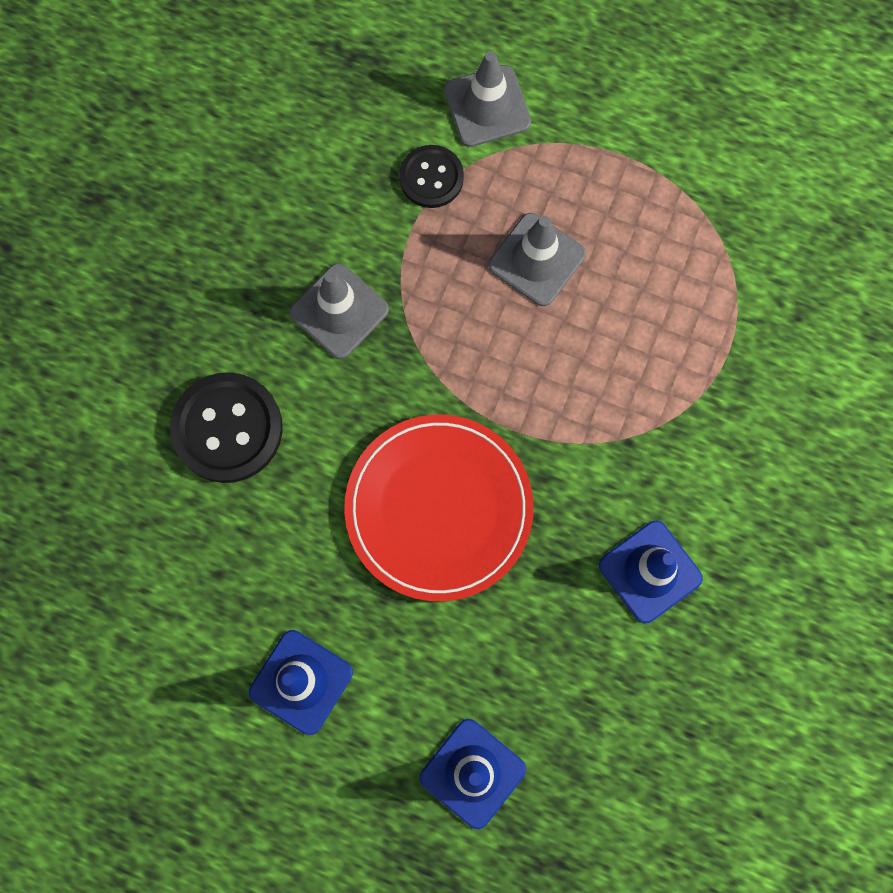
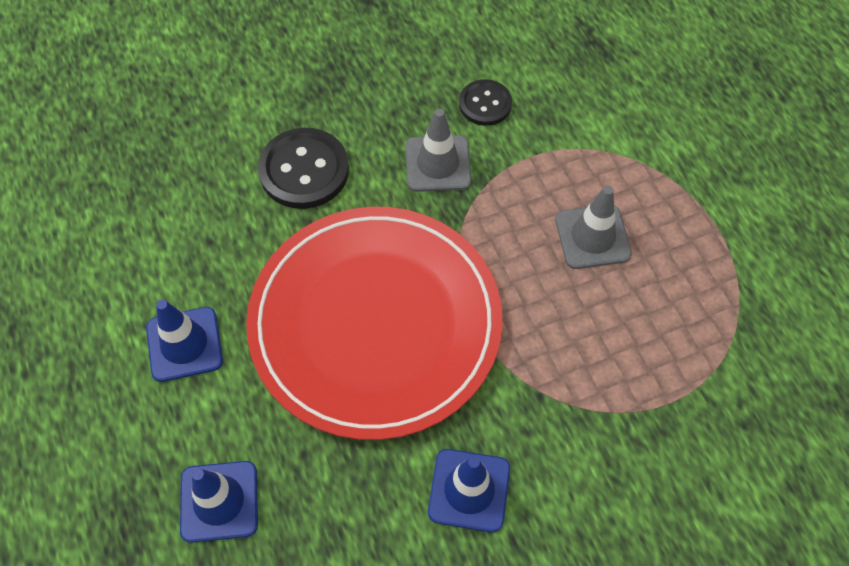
camera: 45 degrees right, 15 degrees down
(431, 178) = (573, 139): black button -> black button (485, 104)
(439, 508) = (375, 323): red plate -> red plate, size x1.53
(487, 106) = (651, 129): grey traffic cone -> none

